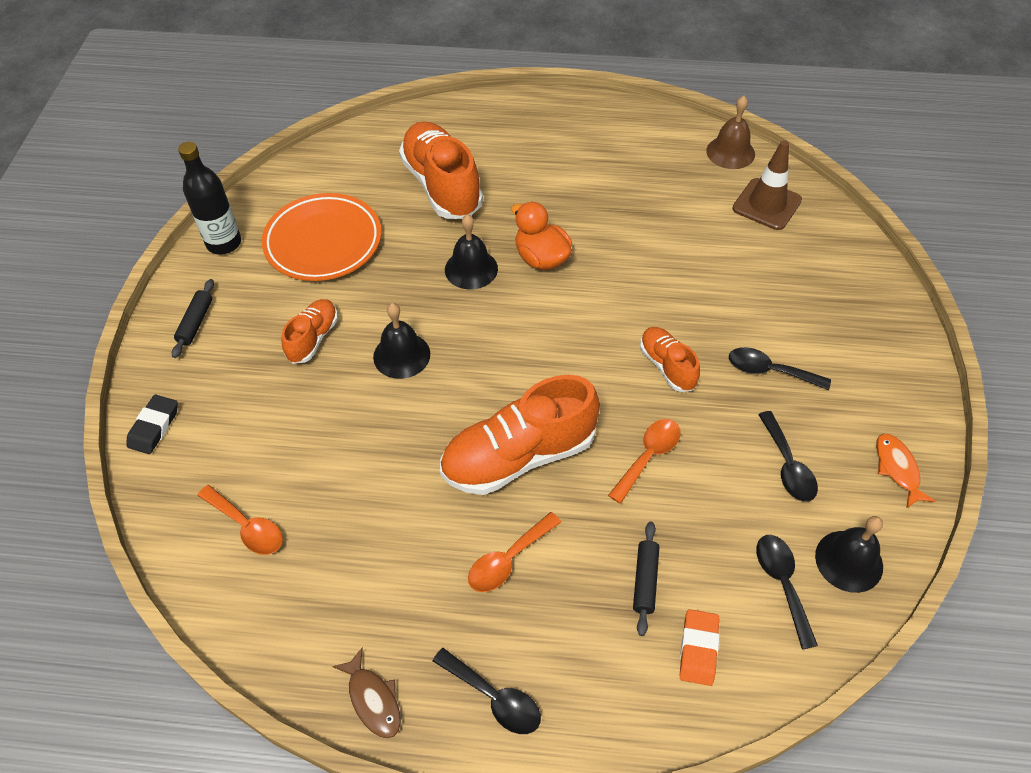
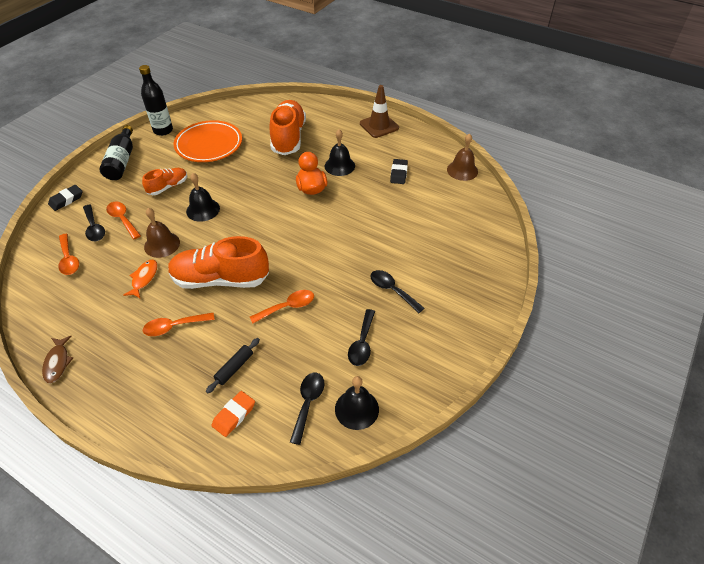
camera: 25 degrees right, 5 degrees down
(195, 322) = (122, 161): black rolling pin -> black bottle
(282, 422) = (123, 219): none -> orange spoon
(382, 438) = (162, 244): none -> brown bell
(471, 269) = (270, 181): black bell -> black bell (339, 166)
(494, 697) = (112, 389): black spoon -> black spoon (94, 228)
(648, 188) = (398, 173): none -> black eraser
(667, 366) = (335, 266): orange shoe -> none
(766, 204) = (462, 204): brown traffic cone -> brown traffic cone (379, 126)
(897, 469) = (427, 372): orange fish -> orange fish (144, 278)

